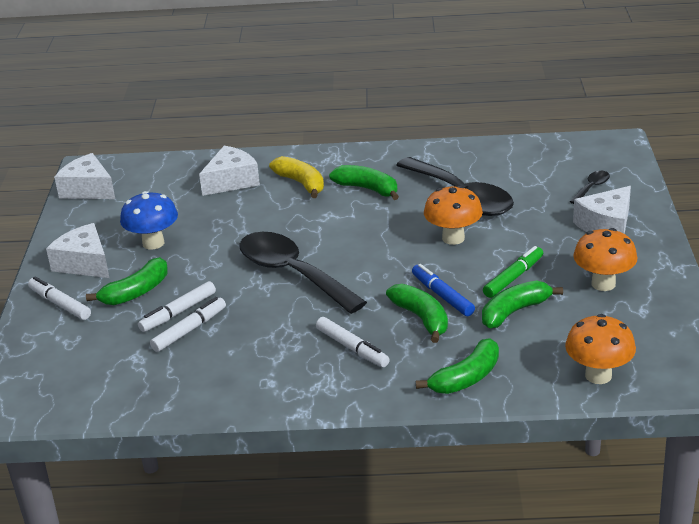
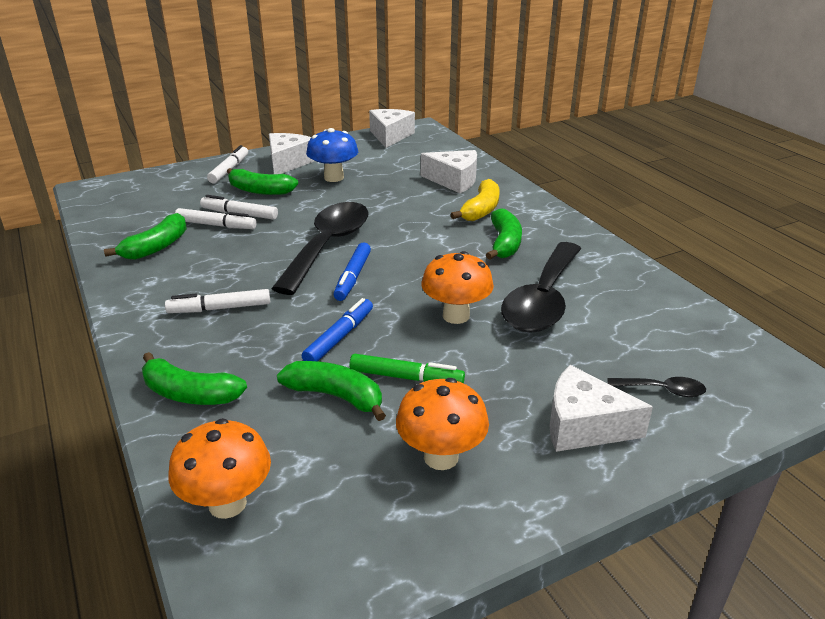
camera: 60 degrees right, 0 degrees up
(352, 348) = (220, 308): white marker -> white marker turned 60 degrees clockwise
(358, 271) = (353, 277): none -> blue marker
(421, 318) = (290, 335): green banana -> green banana (156, 247)

